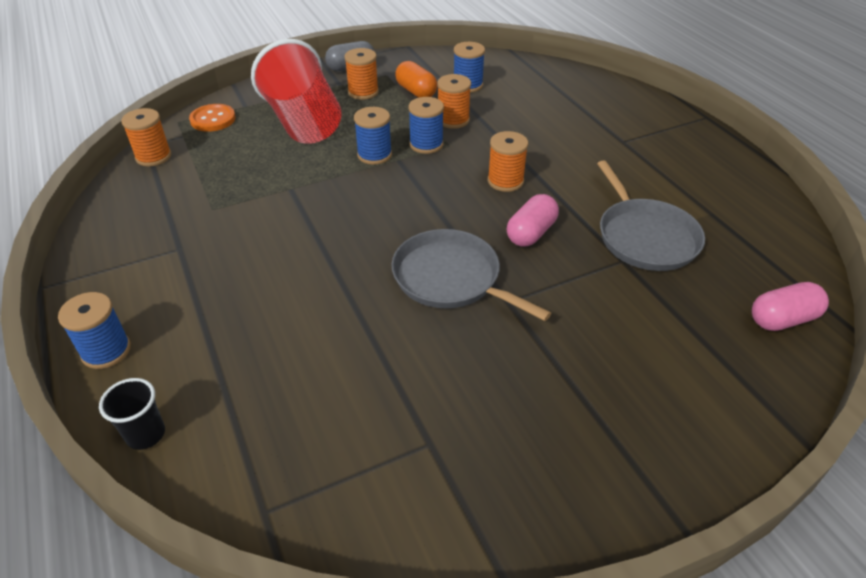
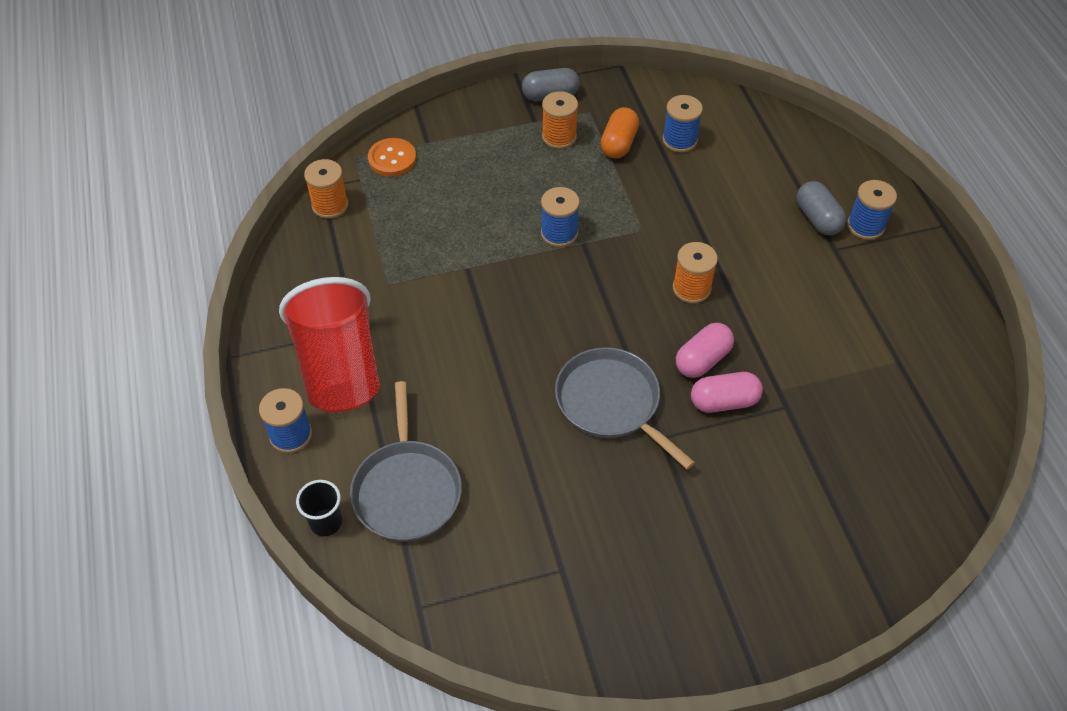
camera: 10 degrees right, 10 degrees up
(303, 123) = (488, 176): red cup -> red cup (339, 368)
(416, 92) = (619, 143): orange capsule -> orange capsule turned 45 degrees clockwise
(426, 144) = (617, 225): blue spool -> blue spool (865, 226)
(453, 120) = (652, 193): orange spool -> none
(600, 123) = (817, 218): none -> grey capsule
(645, 237) = (818, 381): grey pan -> grey pan (407, 489)
(782, 319) = (922, 497): pink capsule -> pink capsule (724, 401)

